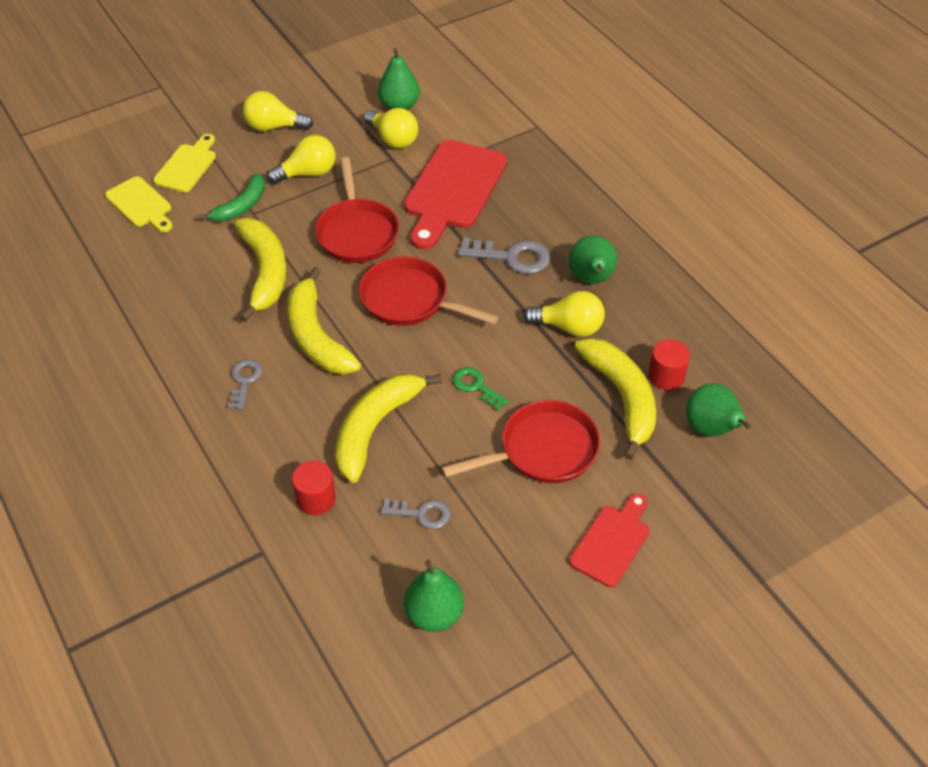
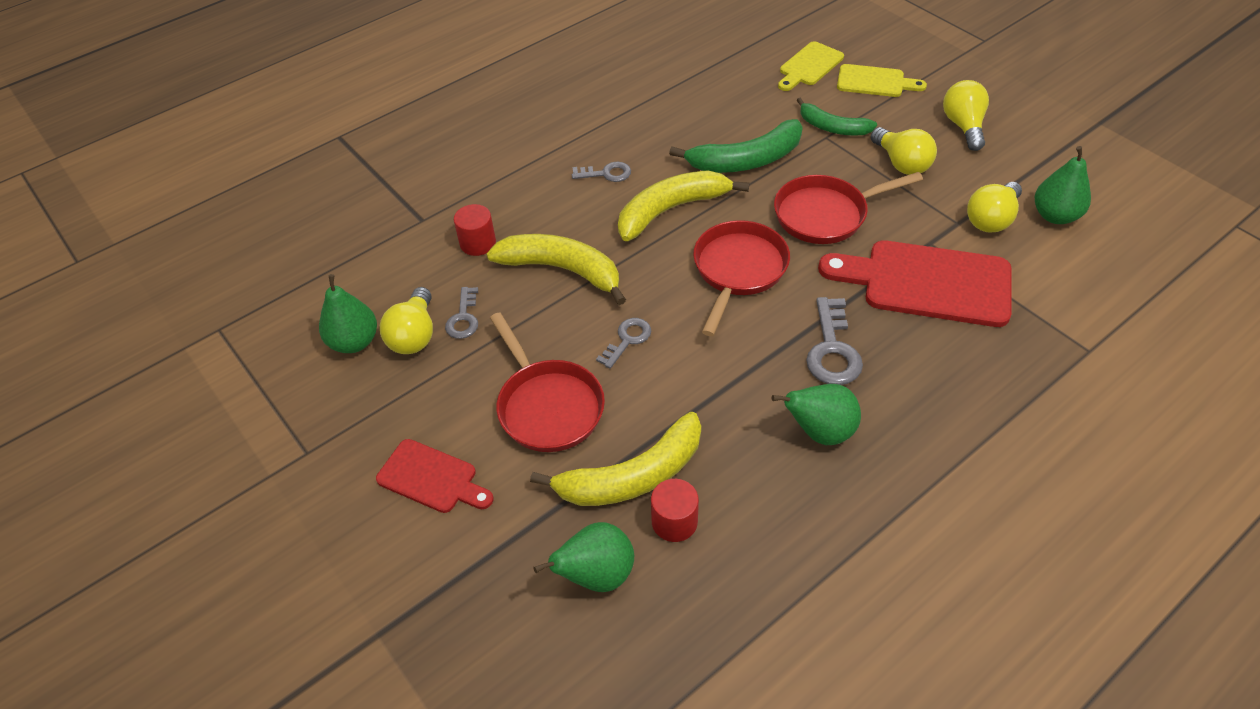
camera: 85 degrees right, 0 degrees up
(265, 272) = (746, 160): yellow banana -> green banana
(476, 386) = (627, 340): green key -> grey key
(569, 327) = (733, 415): yellow light bulb -> yellow light bulb (414, 335)

